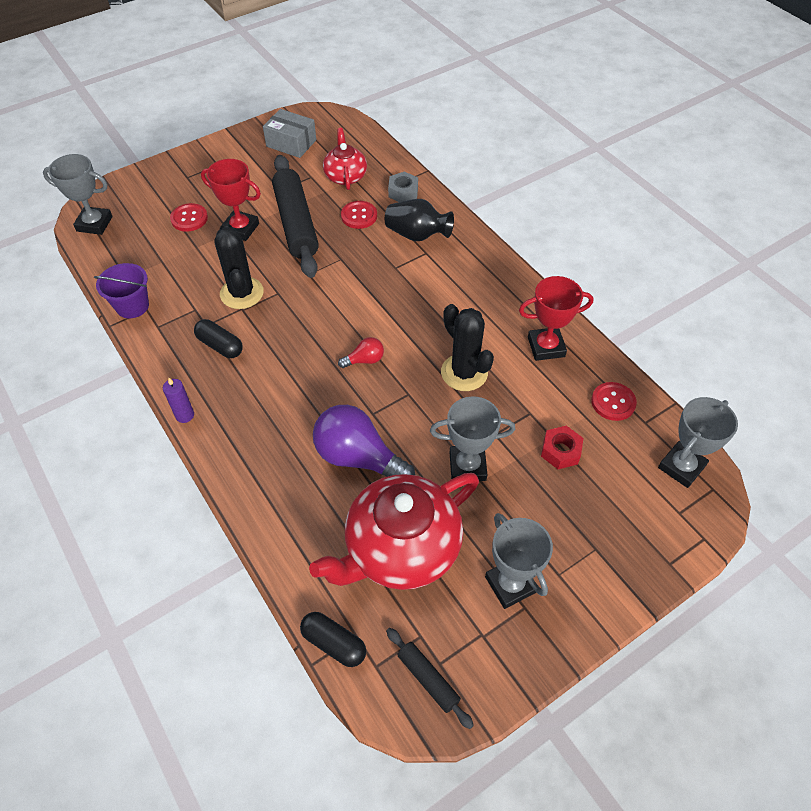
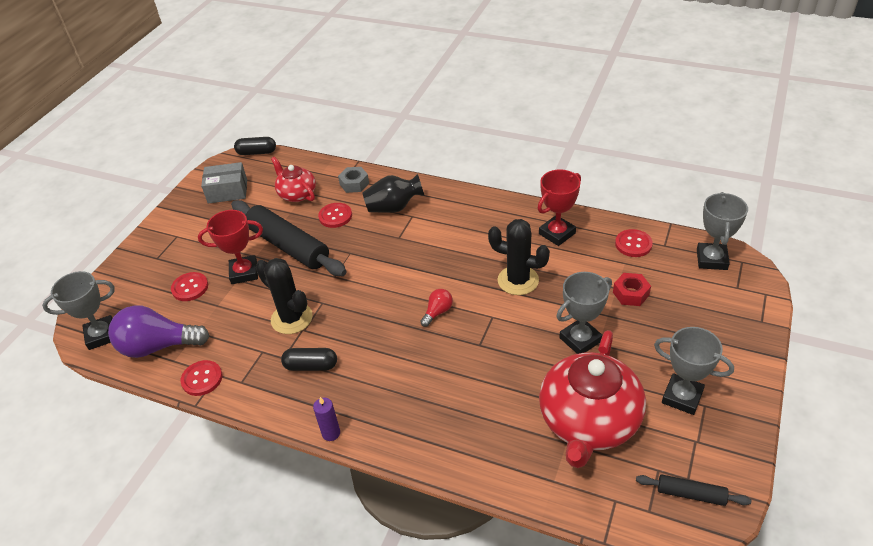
camera: 30 degrees left, 10 degrees down
(132, 306) = (202, 379): purple bucket -> red button
(334, 643) = (605, 516): black capsule -> black capsule (257, 152)
(358, 457) = (498, 380): purple light bulb -> purple light bulb (158, 346)

